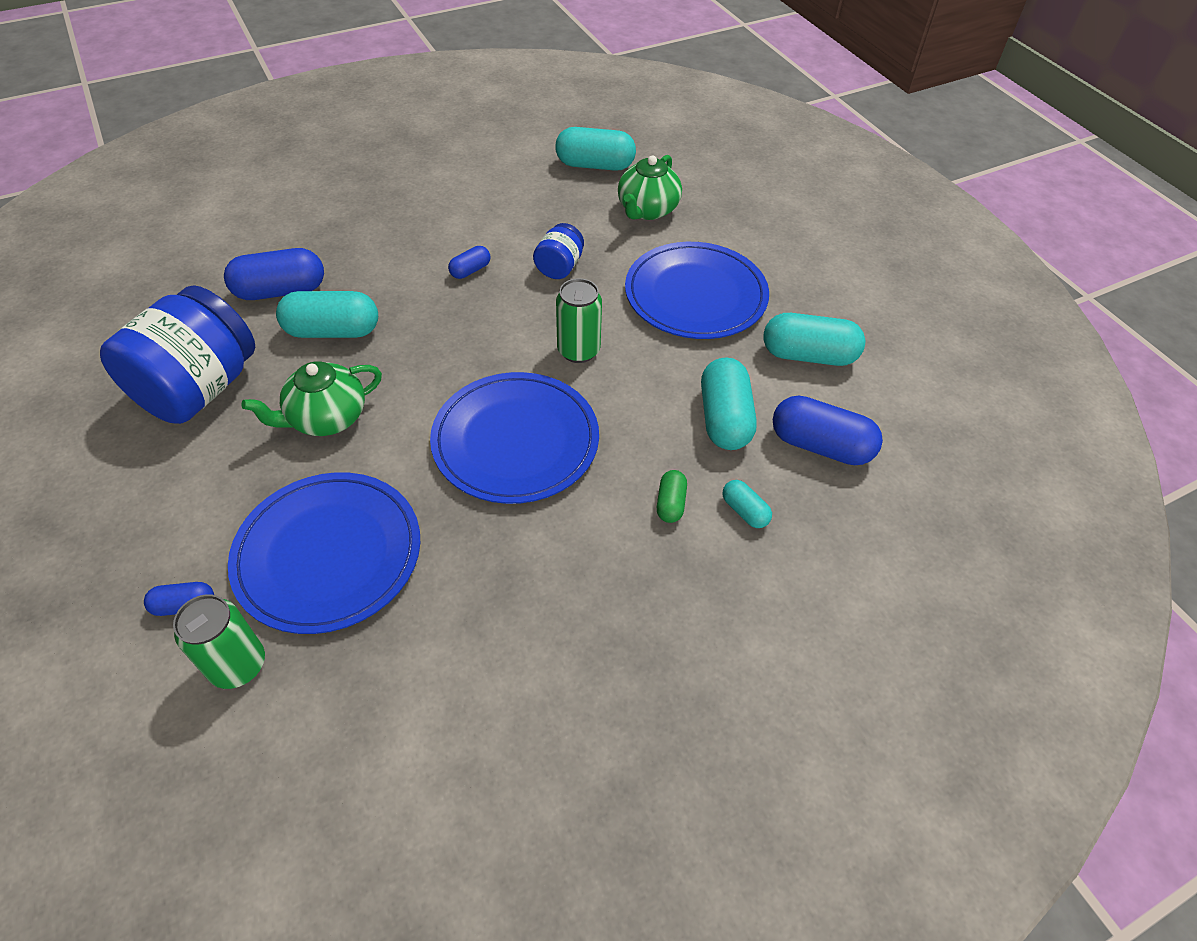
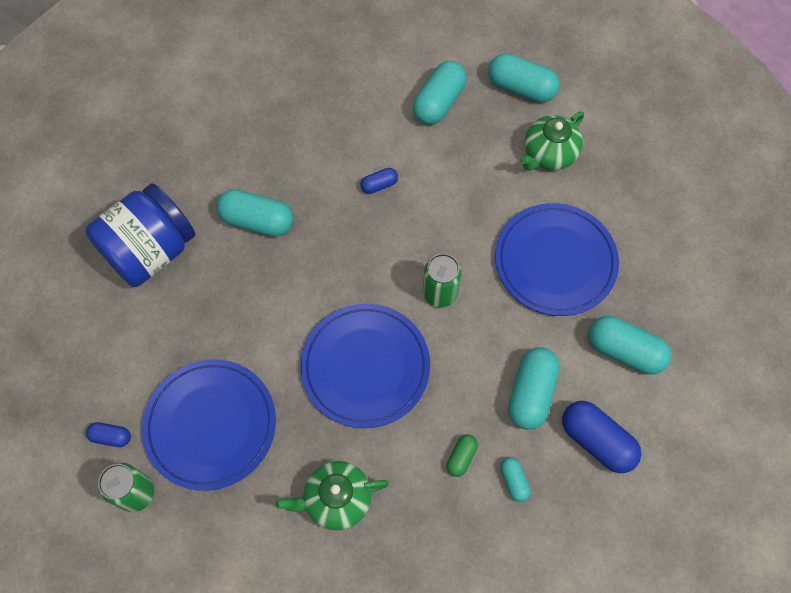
camera: 20 degrees right, 15 degrees up
(280, 291) = (227, 168): blue capsule -> none
(326, 418) = (235, 305): green teapot -> green teapot (336, 499)
(511, 191) = (439, 102): none -> turquoise capsule
(559, 267) = (452, 200): blue jar -> none

